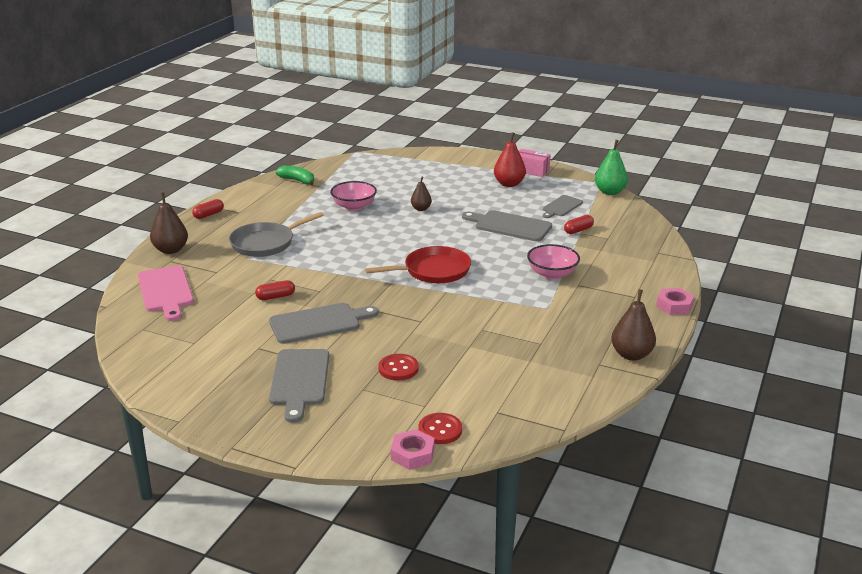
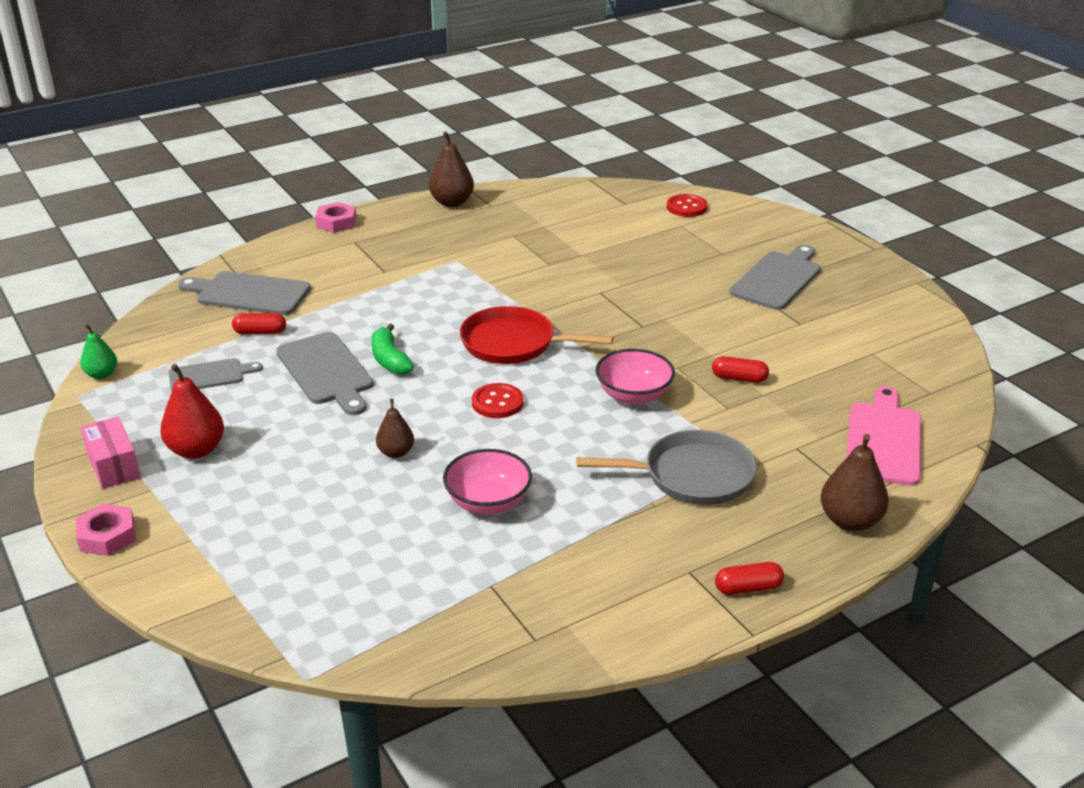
camera: 145 degrees left, 5 degrees up
(297, 180) = (516, 623): green banana -> green banana (390, 359)
(319, 323) = (712, 327): grey cutting board -> grey cutting board (249, 293)
(398, 368) = (673, 258): red button -> red button (497, 403)
(412, 454) = (725, 201): pink nut -> pink nut (107, 536)
(552, 274) = (390, 291): pink bowl -> pink bowl (633, 395)
(610, 192) = (101, 374): green pear -> green pear, size x0.62

